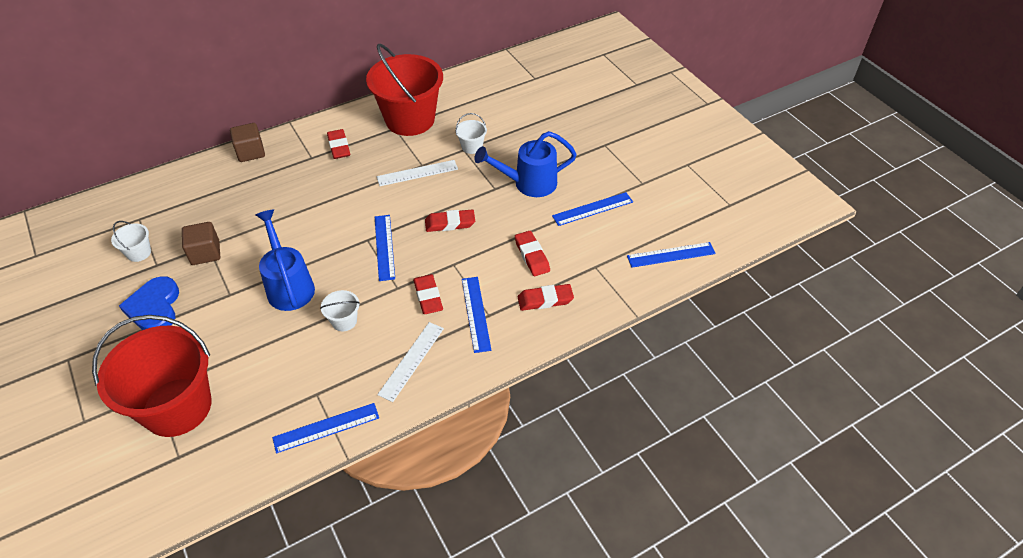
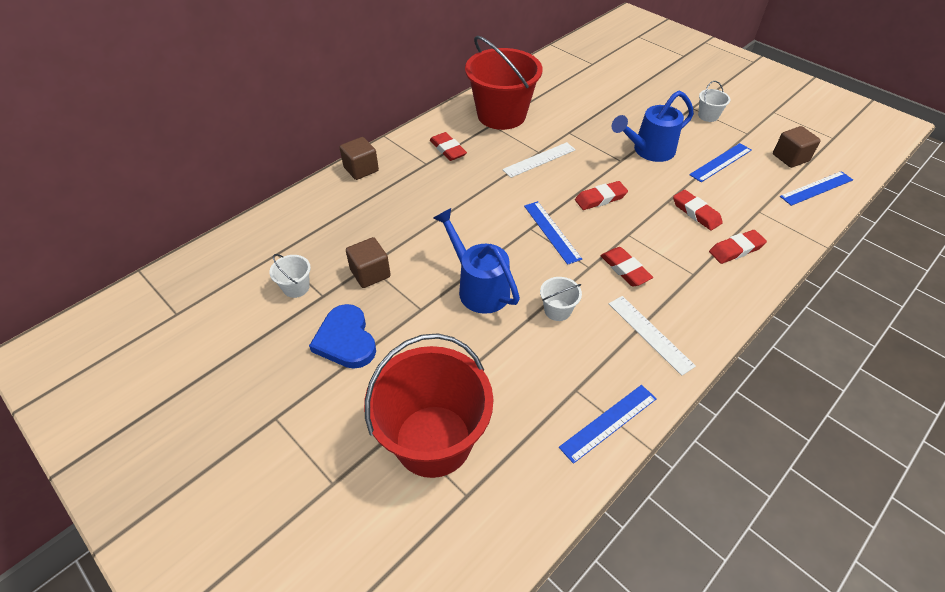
camera: 15 degrees left, 0 degrees up
(411, 360) = (650, 334): white ruler -> white ruler turned 45 degrees counterclockwise
(472, 147) = (575, 128): white bucket -> white bucket (708, 116)
(476, 313) = (681, 275): blue ruler -> none
(668, 217) = (790, 158): none -> brown cube

